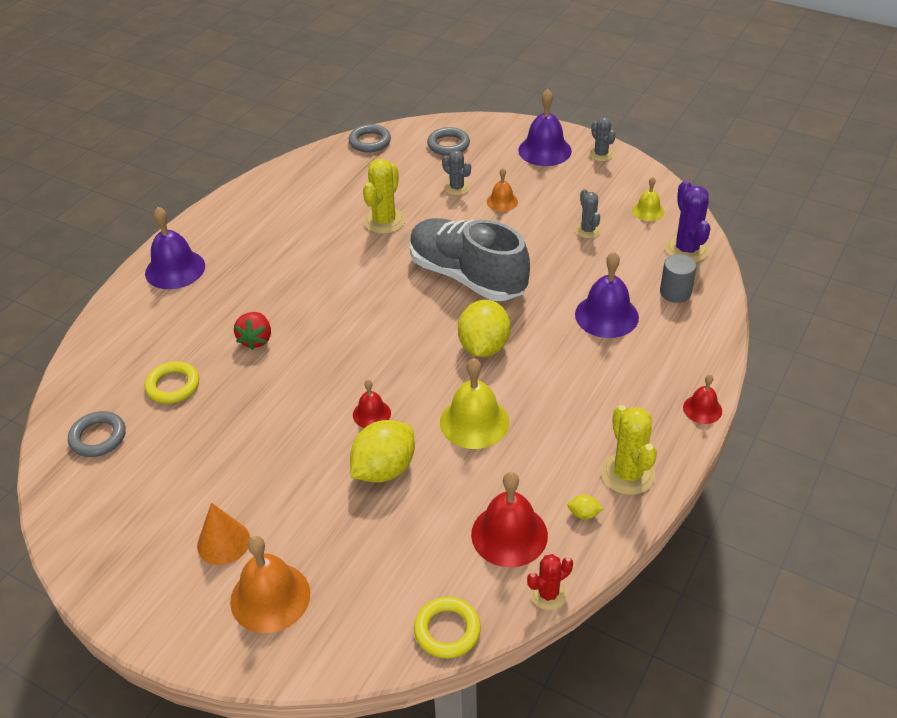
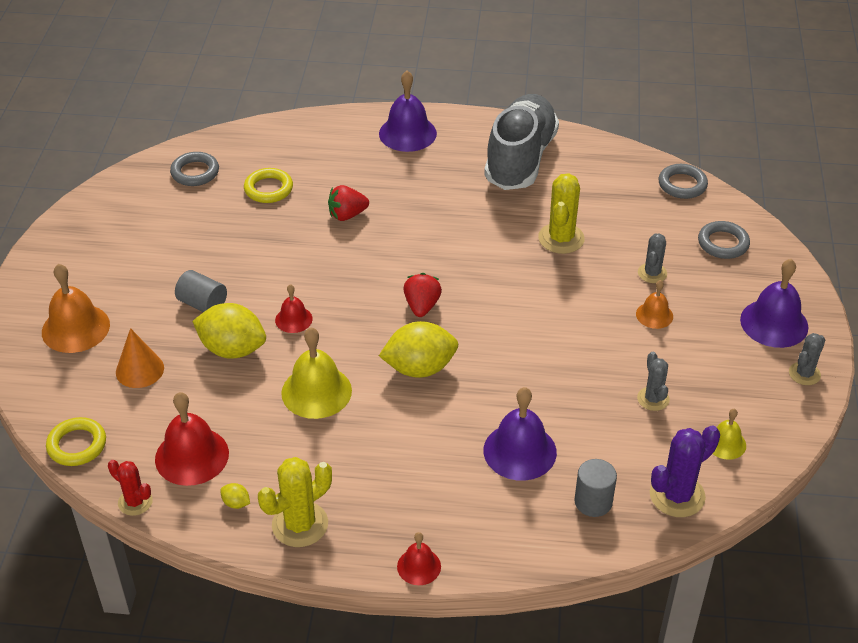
camera: 65 degrees right, 0 degrees up
(223, 542) = (118, 282): orange cone -> orange cone (140, 370)
(305, 478) = (202, 304): none -> grey cylinder
(384, 221) = (561, 238): yellow cactus -> yellow cactus turned 75 degrees counterclockwise
(410, 324) = (422, 306): none -> red strawberry
(467, 276) = (515, 325): grey shoe -> grey shoe (520, 159)
(584, 514) = (236, 503): yellow lemon -> yellow lemon turned 45 degrees counterclockwise
(588, 230) = (653, 399): grey cactus -> grey cactus turned 60 degrees counterclockwise

